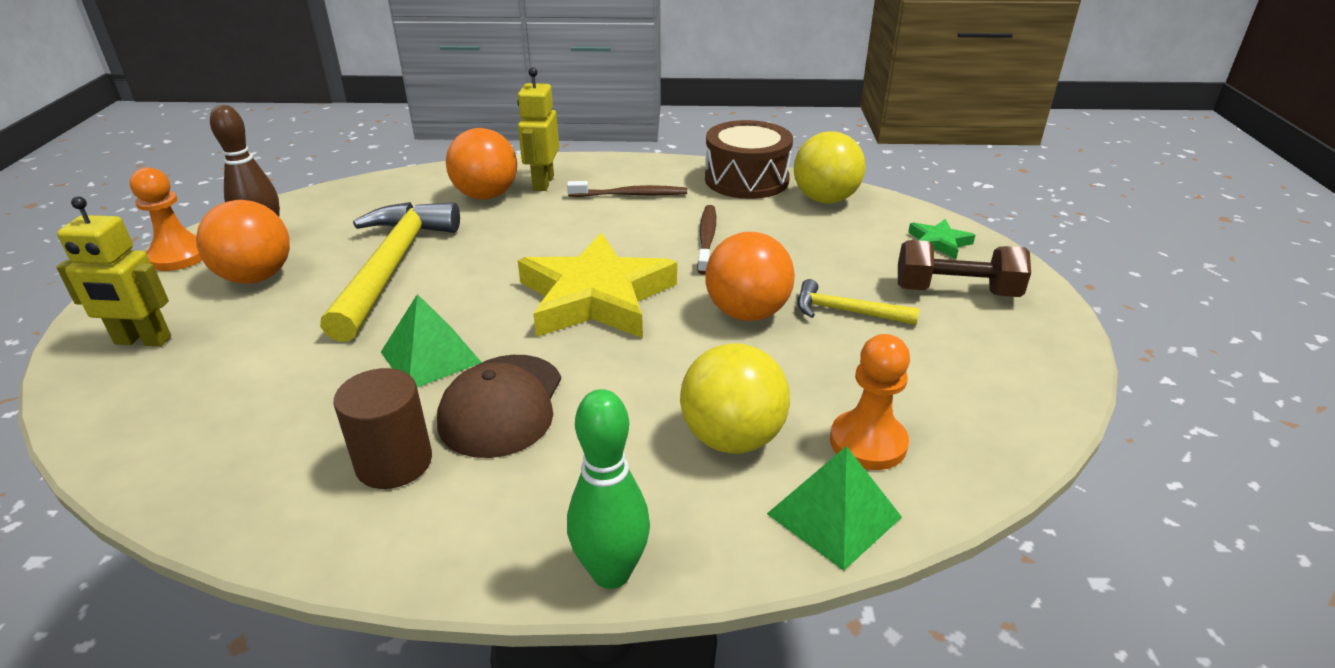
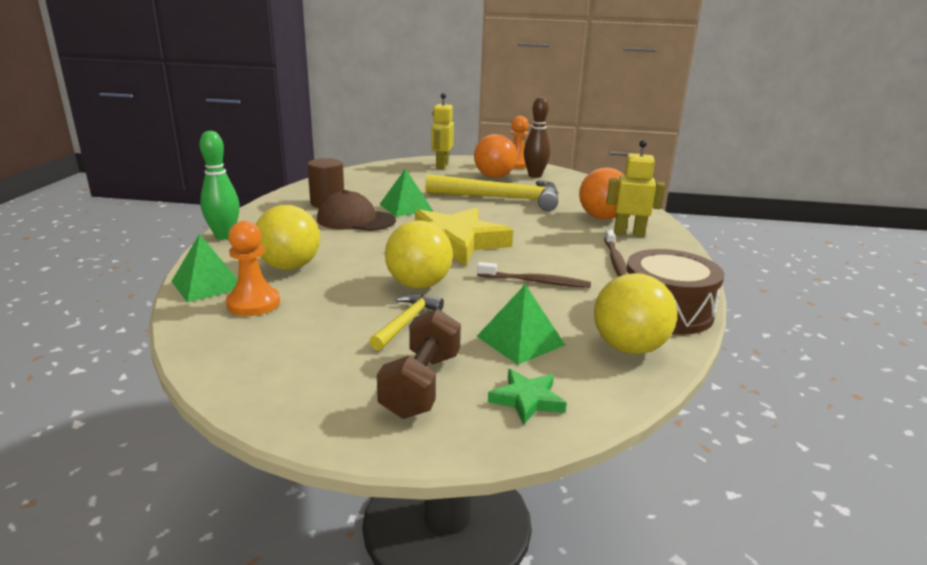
camera: 95 degrees right, 10 degrees down
(747, 313) = (418, 285): orange ball -> yellow ball
(844, 246) = (520, 340): none -> green pyramid

